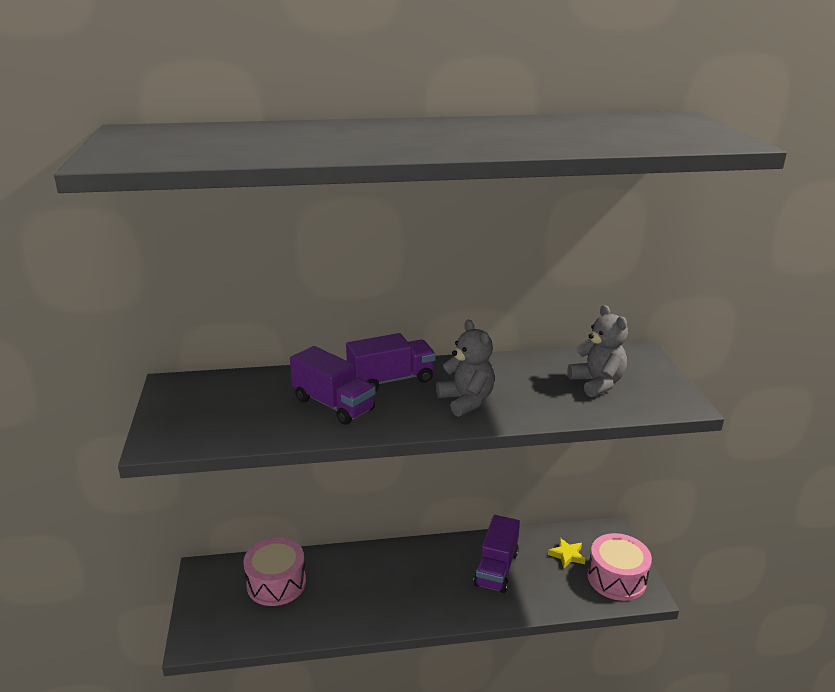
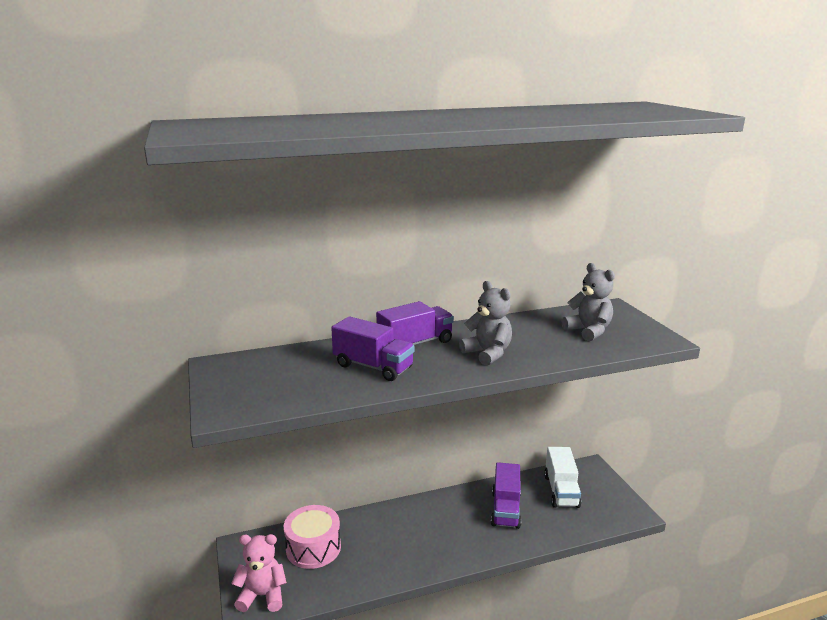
camera: 10 degrees left, 5 degrees down
(211, 627) = (262, 595): none -> pink teddy bear
(567, 555) = (561, 491): yellow star -> white truck
(616, 578) = (607, 504): pink drum -> none

